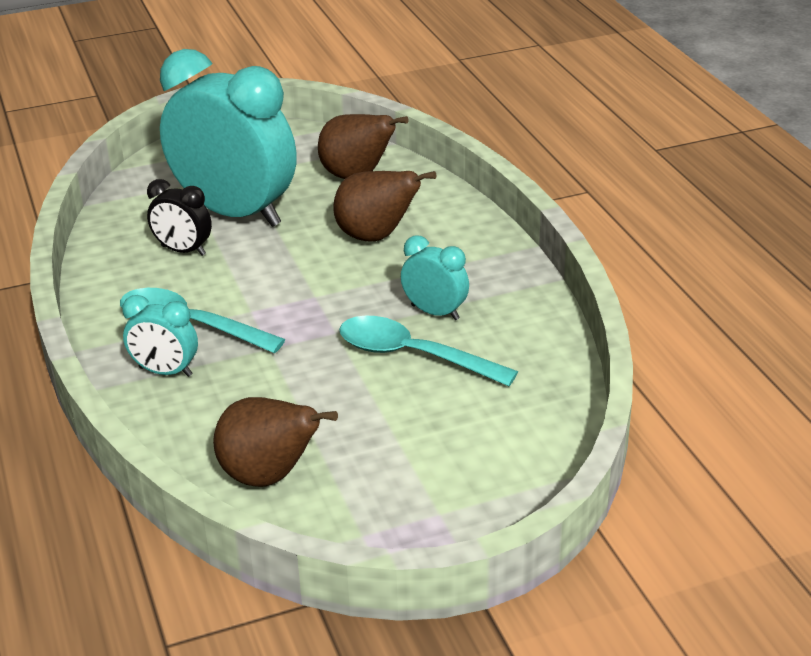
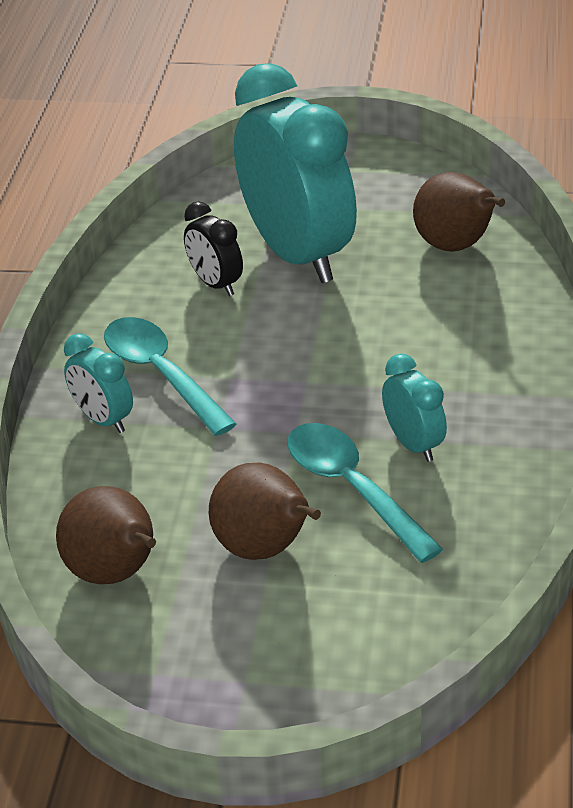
camera: 30 degrees right, 5 degrees up
(376, 237) = (420, 329): brown pear -> brown pear (265, 549)

